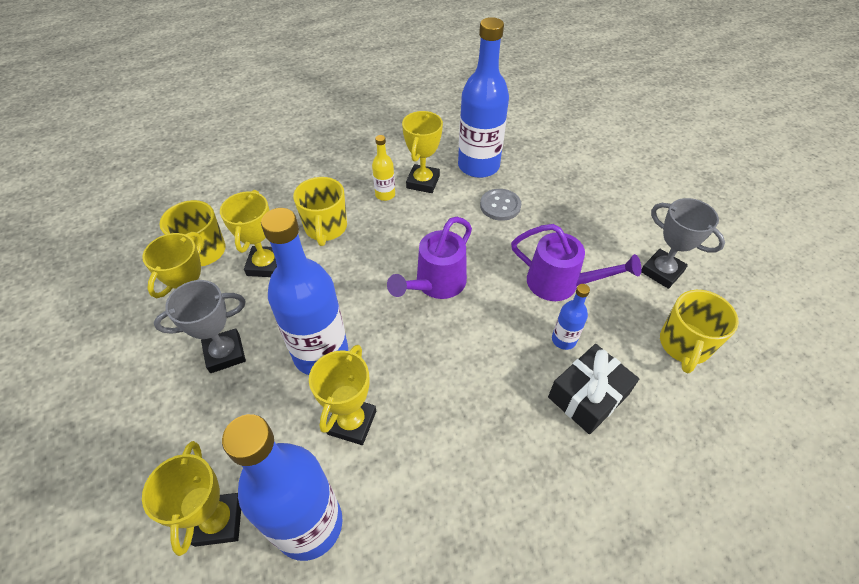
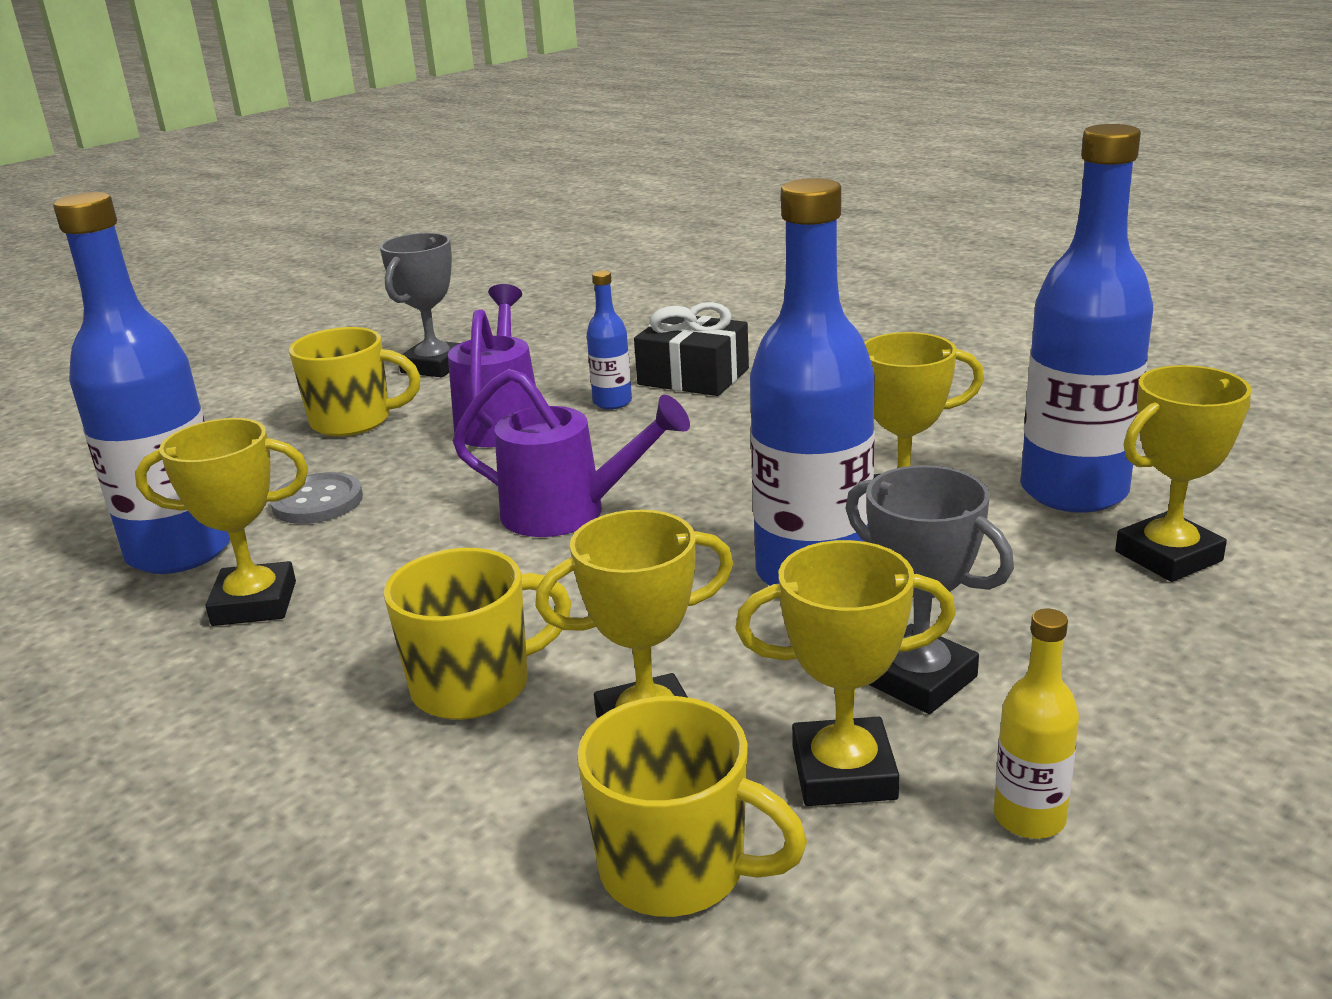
camera: 110 degrees left, 25 degrees down
(385, 195) = (317, 640): yellow bottle -> yellow bottle (1029, 818)
(684, 345) = (565, 342): yellow mug -> yellow mug (354, 421)

